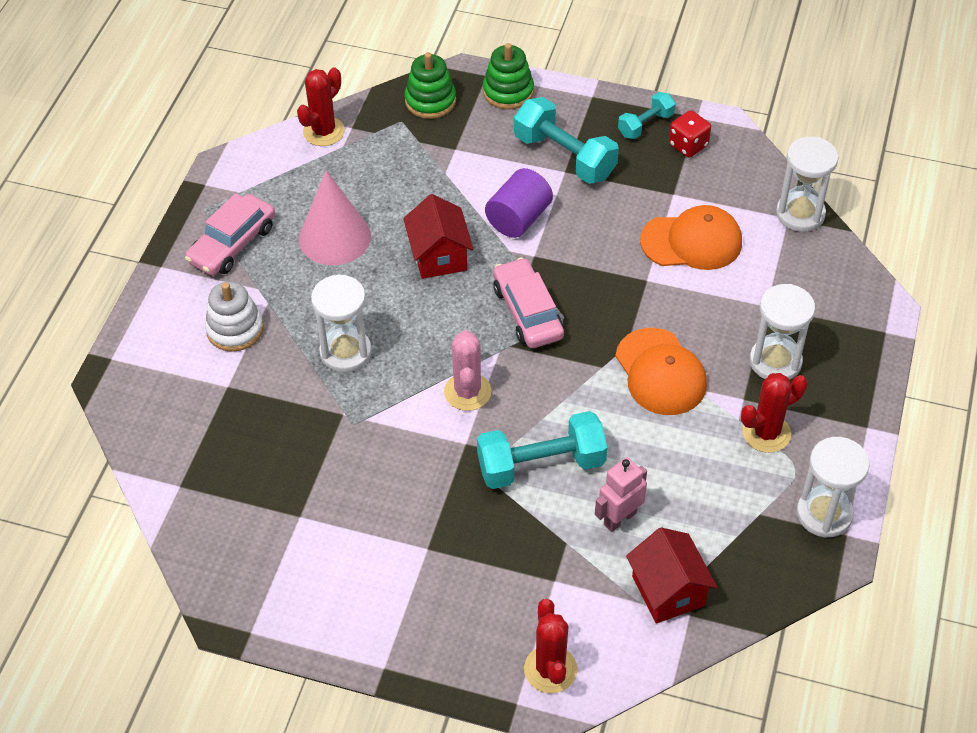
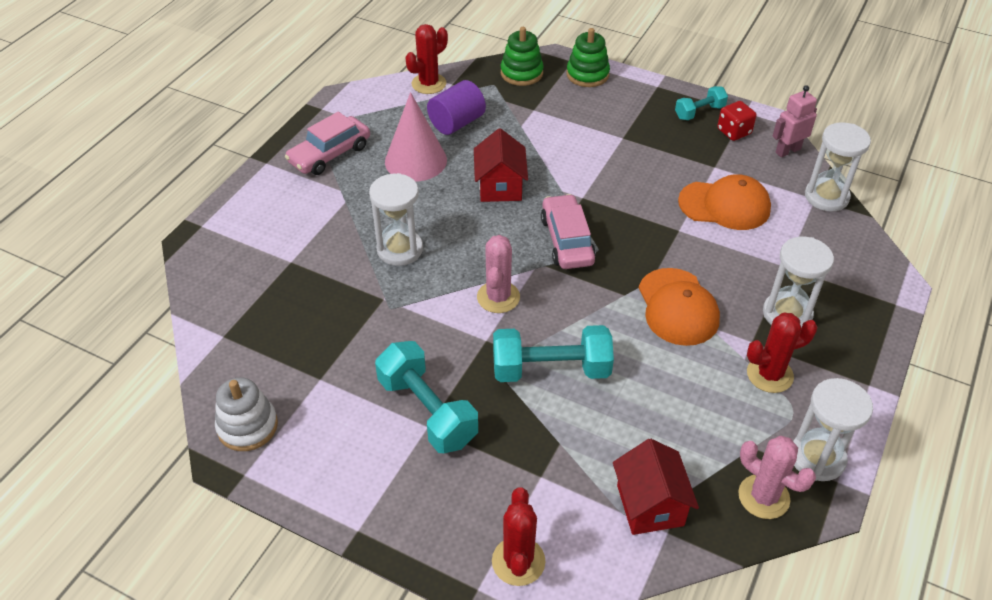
camera: 10 degrees right, 5 degrees down
(235, 329) = (311, 218): white stacking toy -> white stacking toy (247, 426)
(518, 218) = (575, 167): purple cylinder -> purple cylinder (457, 123)
(565, 156) = (625, 127): turquoise dumbbell -> turquoise dumbbell (427, 411)
(619, 518) = (615, 429): pink robot -> pink robot (787, 150)
(777, 563) = (763, 497): none -> pink cactus

